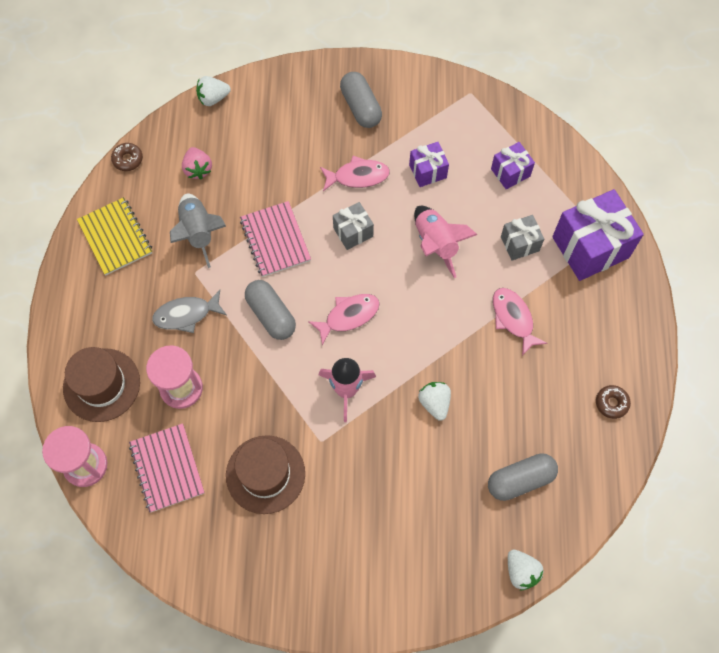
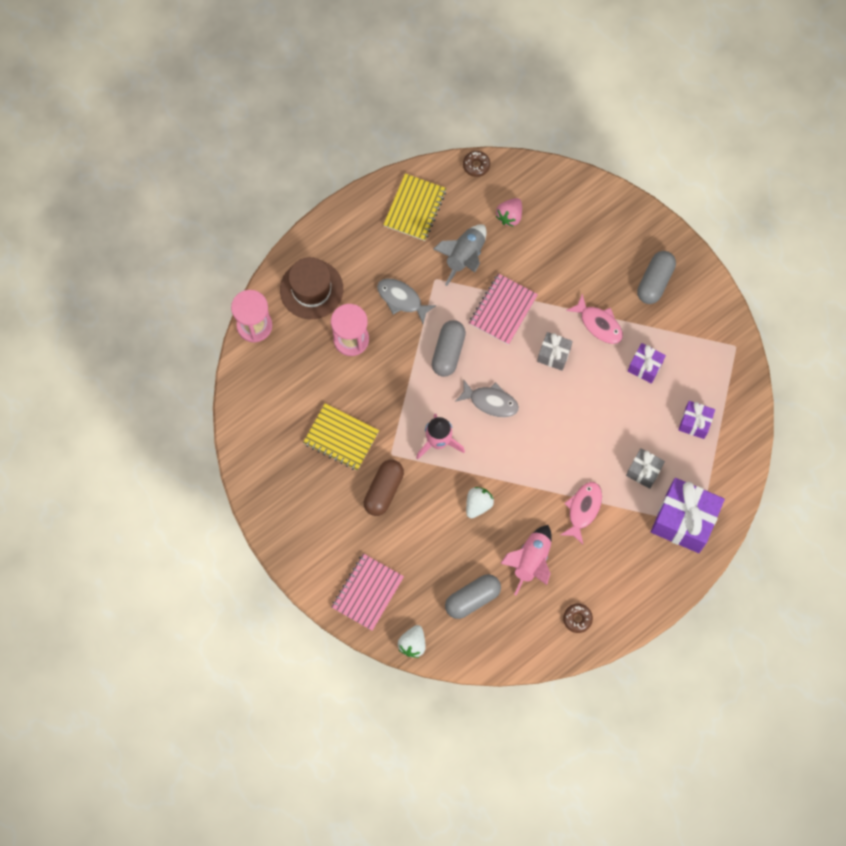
camera: 50 degrees right, 5 degrees up
(167, 468) = (294, 375): pink notebook -> pink notebook (367, 592)
(213, 98) = (572, 179): white strawberry -> none
(265, 474) = (341, 438): brown hat -> yellow notebook
(348, 316) = (491, 401): pink fish -> grey fish
(350, 476) = (383, 490): none -> brown capsule
(436, 243) = (594, 416): pink rocket -> pink rocket (531, 561)
(520, 480) = (472, 599): grey capsule -> grey capsule turned 60 degrees counterclockwise

